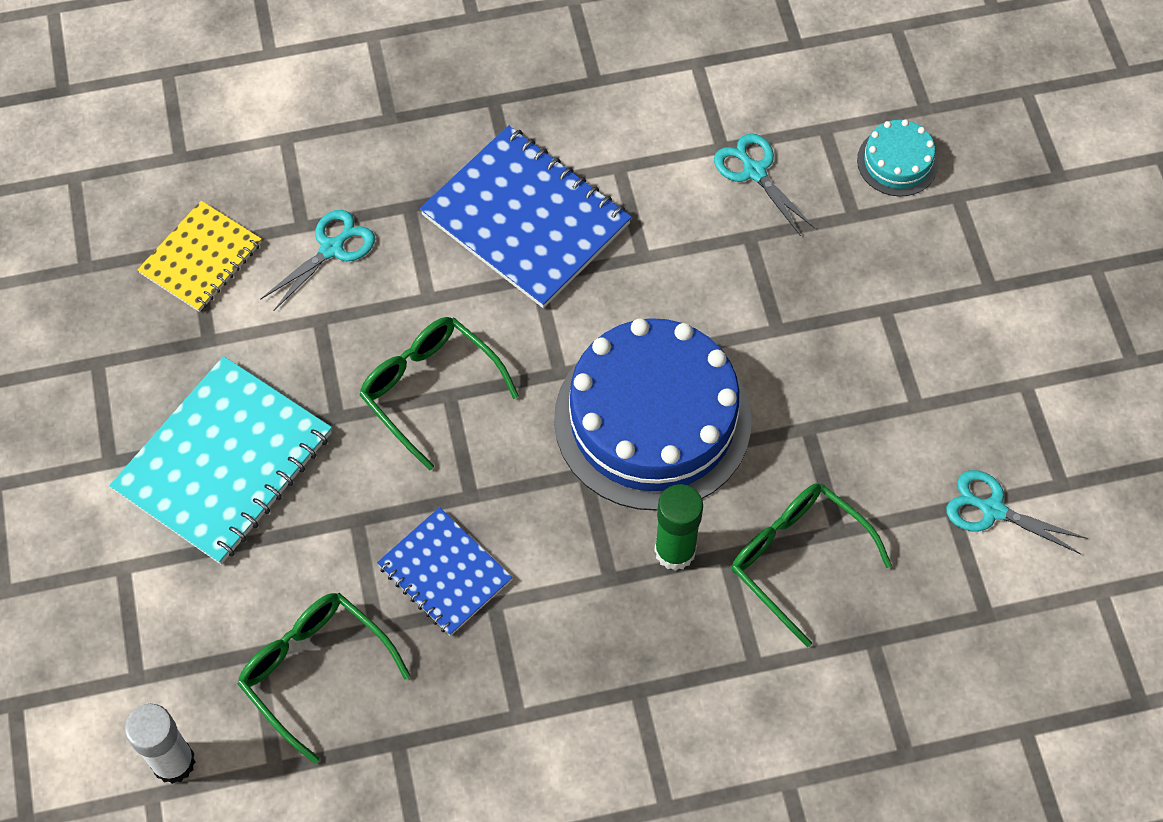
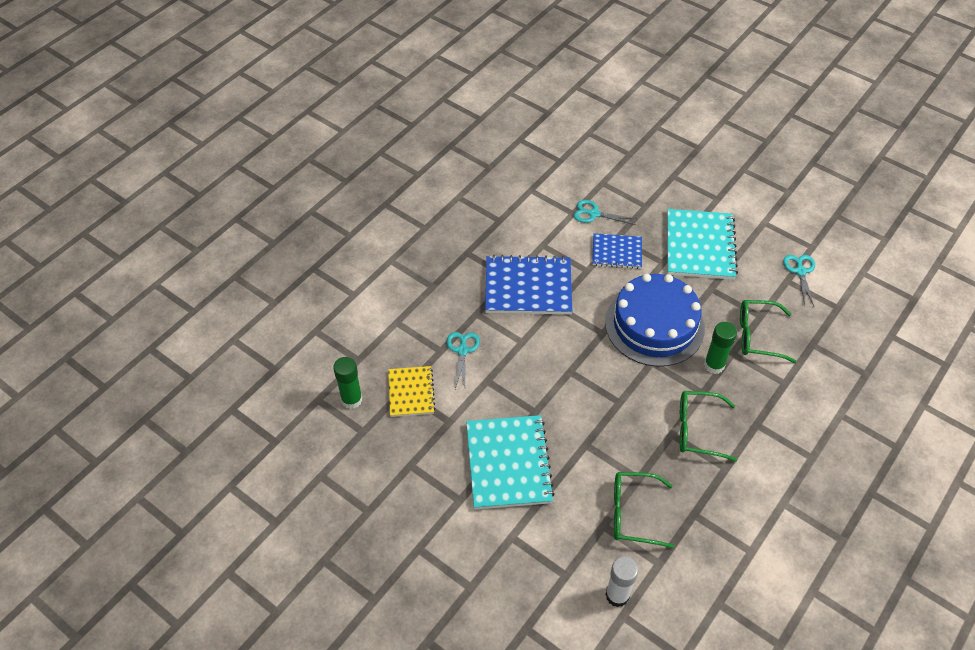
camera: 40 degrees left, 10 degrees down
(115, 210) = (351, 400): none -> green glue stick
(430, 390) = (560, 375): green glasses -> green glasses (698, 430)
(445, 573) = (641, 437): blue notebook -> blue notebook (617, 252)
(868, 346) = (699, 246): none -> turquoise notebook
(897, 162) = (640, 178): turquoise cake -> none
(992, 510) = (800, 271): turquoise scissors -> turquoise scissors turned 105 degrees clockwise

